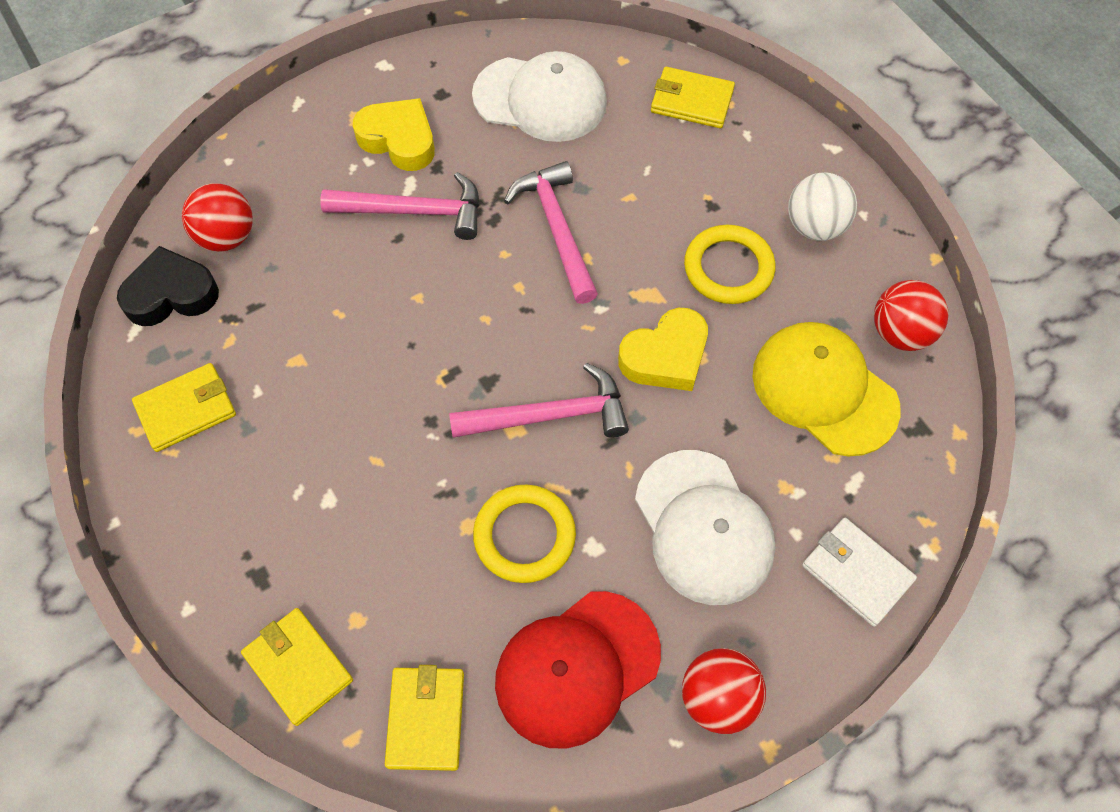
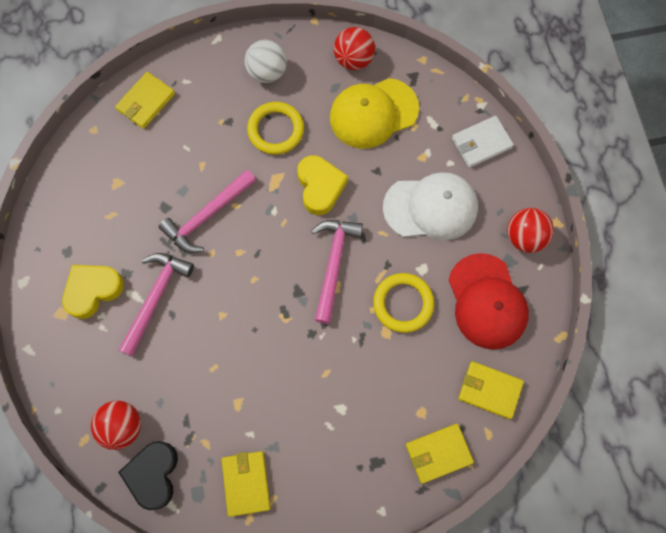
camera: 70 degrees left, 10 degrees up
(540, 99) = (101, 191): white cap -> none
(557, 229) = (207, 216): pink hammer -> pink hammer turned 45 degrees counterclockwise

